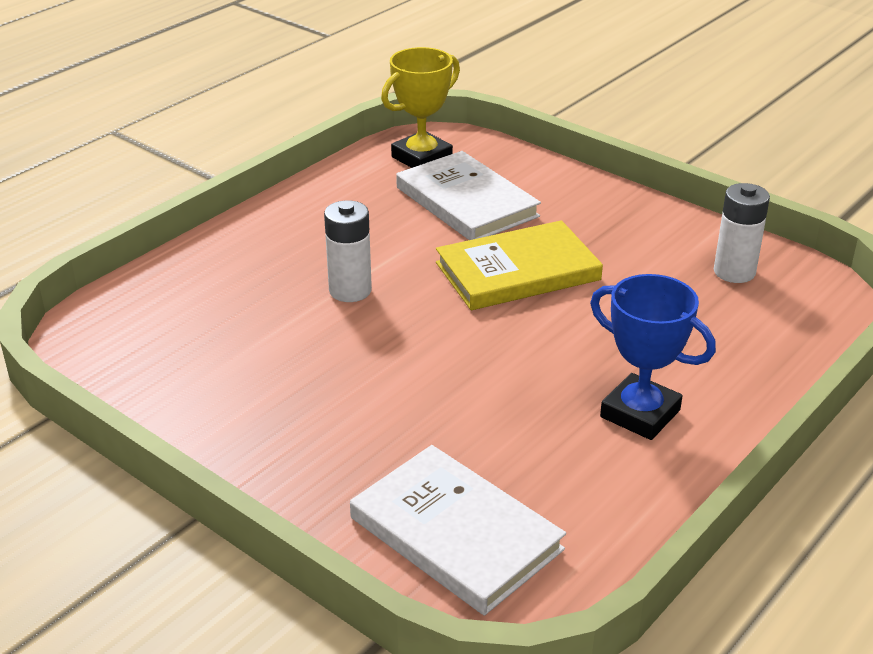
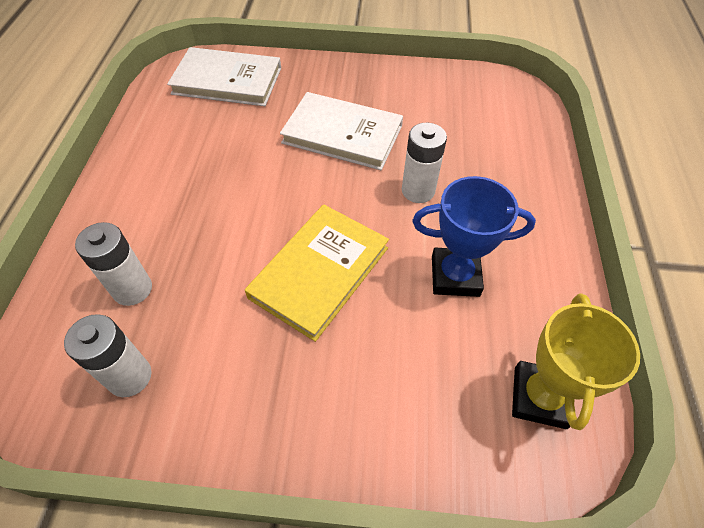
camera: 145 degrees right, 20 degrees up
(466, 202) = (432, 343): white book -> white book (342, 134)
(640, 413) = (162, 184): blue trophy -> blue trophy (455, 276)
(713, 327) = (132, 289): none -> white battery

